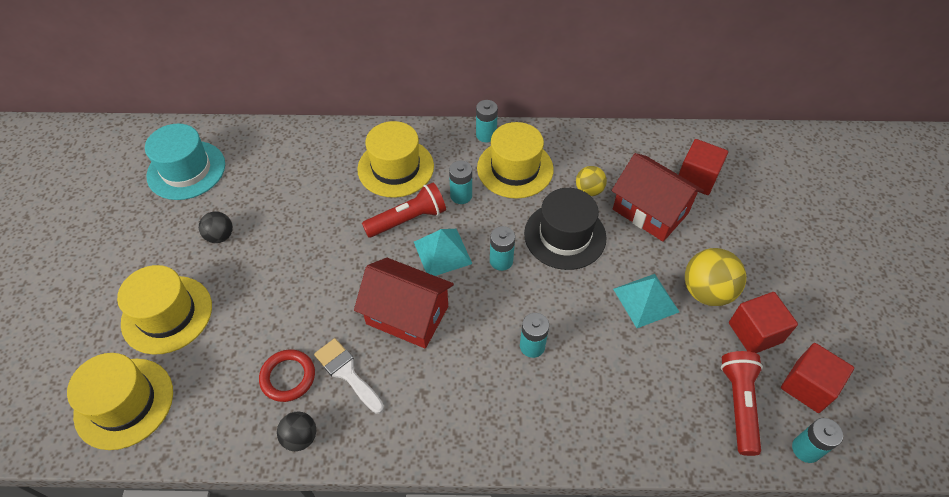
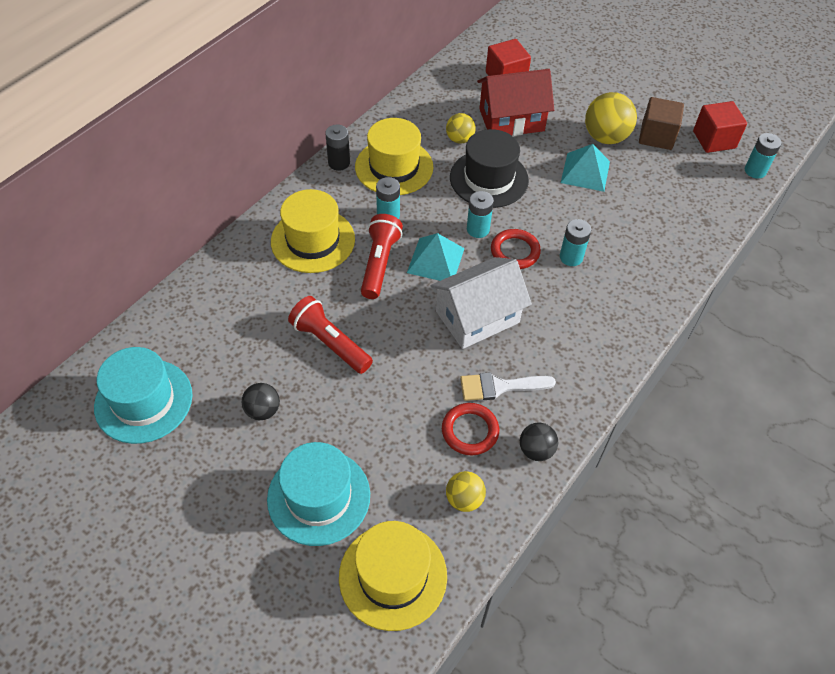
camera: 55 degrees left, 0 degrees up
(167, 314) = (319, 497): yellow hat -> turquoise hat
(220, 411) = (464, 499): none -> yellow ball
(407, 315) = (477, 317): red house -> white house
(486, 135) = (339, 163): turquoise battery -> black battery
(500, 301) = (515, 251): none -> red ring
(739, 404) = (702, 180): red flashlight -> red flashlight (330, 343)
(755, 332) = (656, 136): red cube -> brown cube

